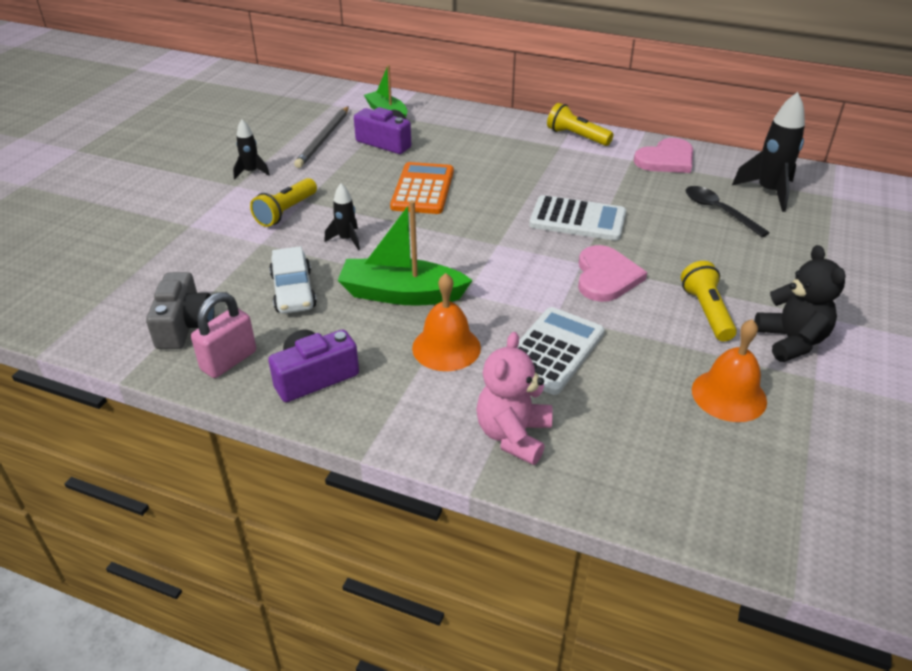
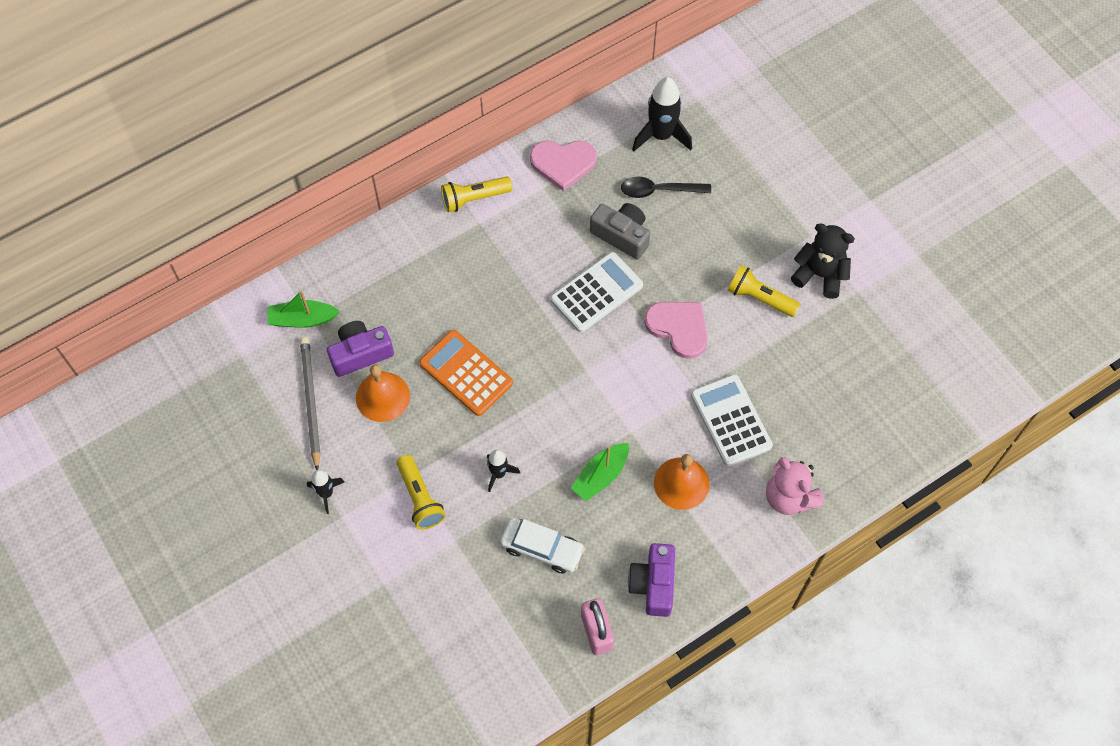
camera: 55 degrees left, 25 degrees up
(184, 325) = (531, 645): grey camera -> grey camera (621, 235)
(323, 139) = (310, 402): grey pencil -> grey pencil turned 150 degrees counterclockwise
(402, 294) = (601, 475): green boat -> green boat, size x0.66
(666, 159) = (563, 163): pink heart -> pink heart turned 90 degrees clockwise
(729, 395) = (838, 351): orange bell -> orange bell (382, 396)

